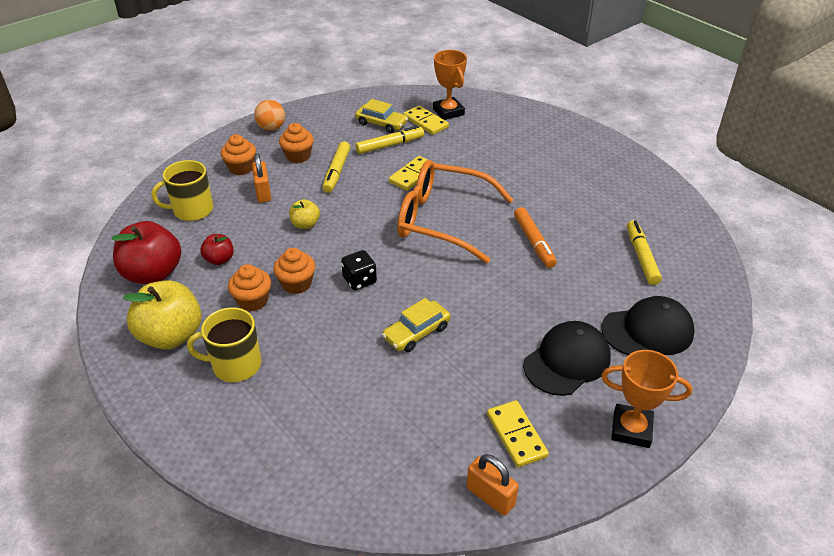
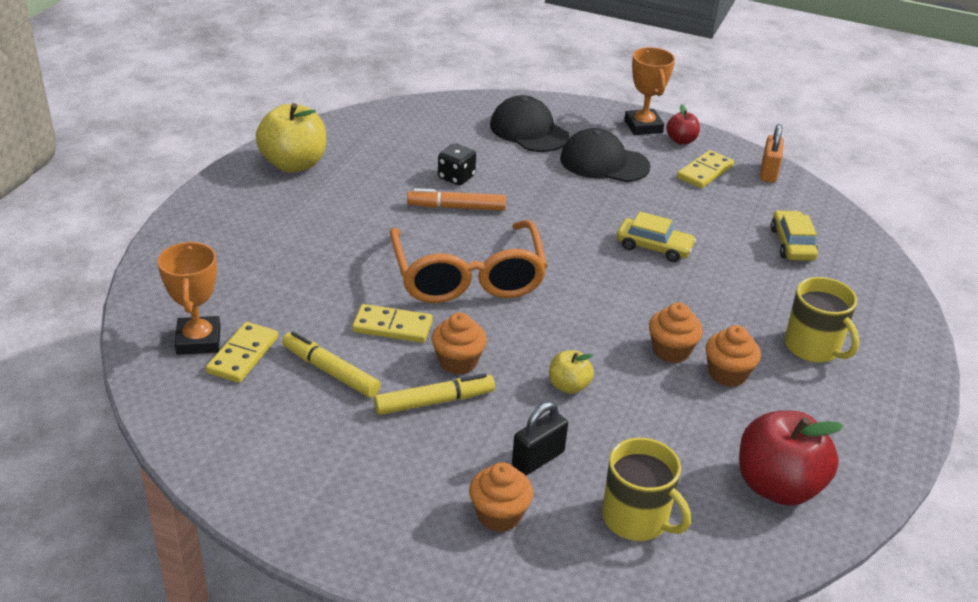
camera: 120 degrees left, 5 degrees down
(171, 335) = (835, 414): yellow apple -> yellow apple (294, 164)
(219, 259) = (697, 435): red apple -> red apple (681, 140)
(263, 192) = (538, 458): orange padlock -> black padlock
(271, 128) = (362, 533): orange ball -> none
(298, 156) = (423, 461): orange cupcake -> orange cupcake (458, 362)
(359, 280) = (621, 306): black dice -> black dice (456, 177)
(381, 123) = (272, 401): yellow car -> yellow car (792, 244)
(448, 112) = (198, 340): orange trophy -> orange trophy turned 45 degrees counterclockwise
(533, 242) = (456, 207): orange marker -> orange marker turned 135 degrees counterclockwise
(641, 257) = (427, 144): yellow marker -> none

